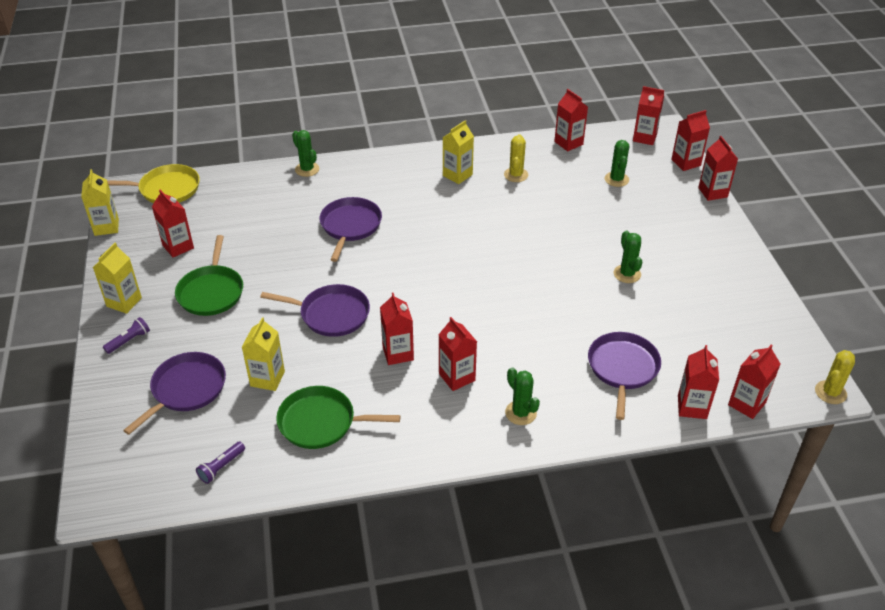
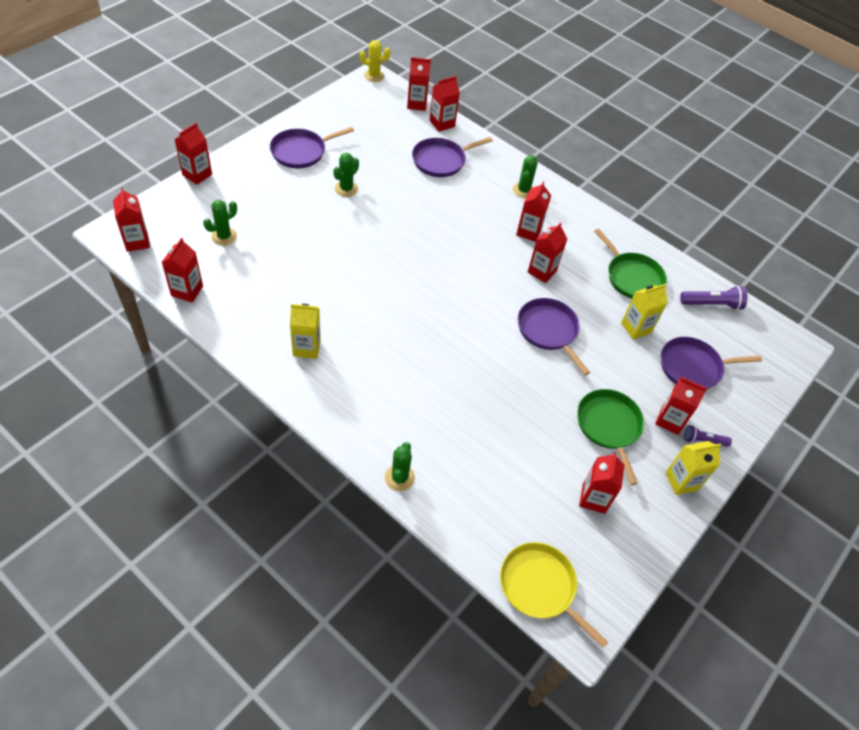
camera: 135 degrees left, 10 degrees up
(106, 227) = (634, 589): yellow carton -> none
(211, 292) = (609, 426): green pan -> green pan turned 60 degrees counterclockwise
(221, 467) = (712, 304): purple flashlight -> purple flashlight, size x1.55
(350, 226) = (446, 384): purple pan -> purple pan (301, 151)
(516, 175) = (271, 305): yellow cactus -> none
(686, 162) = (161, 202): red carton -> red carton (670, 420)

